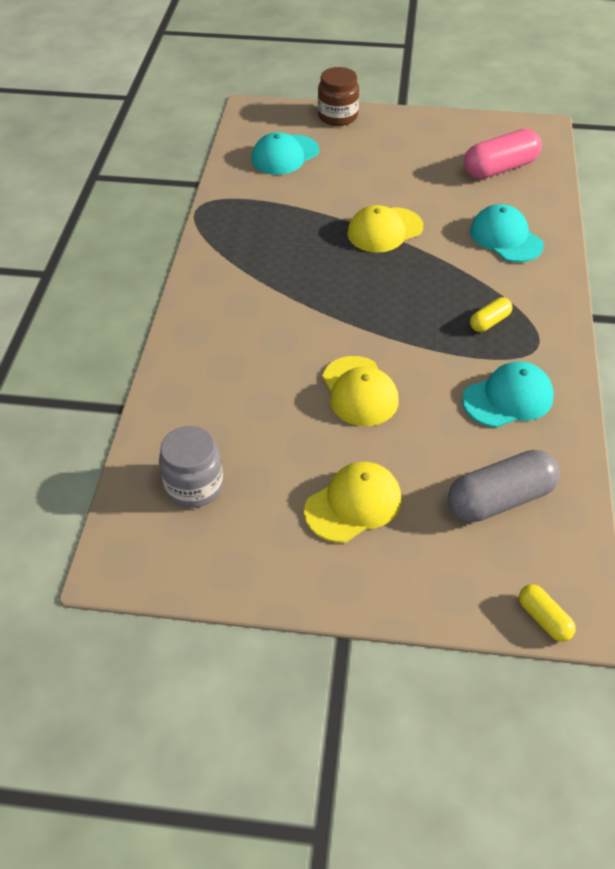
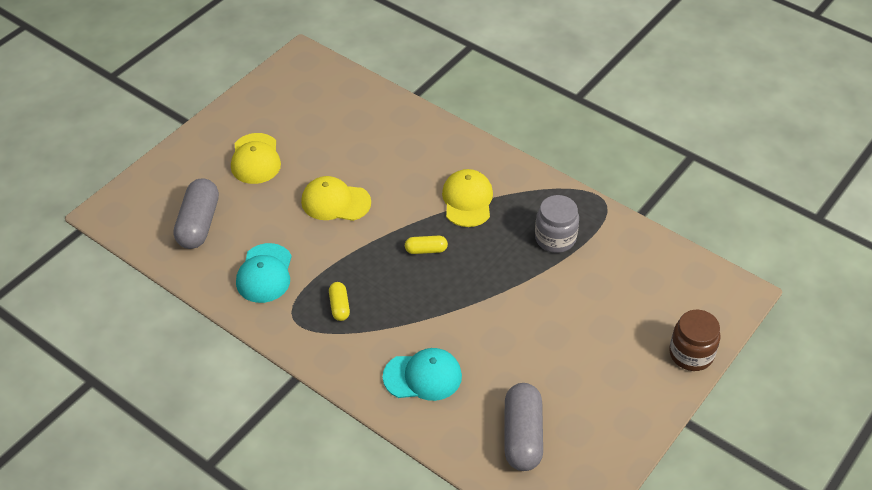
camera: 120 degrees right, 0 degrees up
(194, 486) = (327, 101): grey jar -> grey jar (555, 238)
(285, 155) = (645, 284): turquoise cap -> none
(384, 230) = (491, 300): yellow cap -> yellow cap (467, 200)
(500, 168) = (522, 436): pink capsule -> grey capsule
(544, 619) = (117, 199): yellow capsule -> yellow capsule (426, 250)

